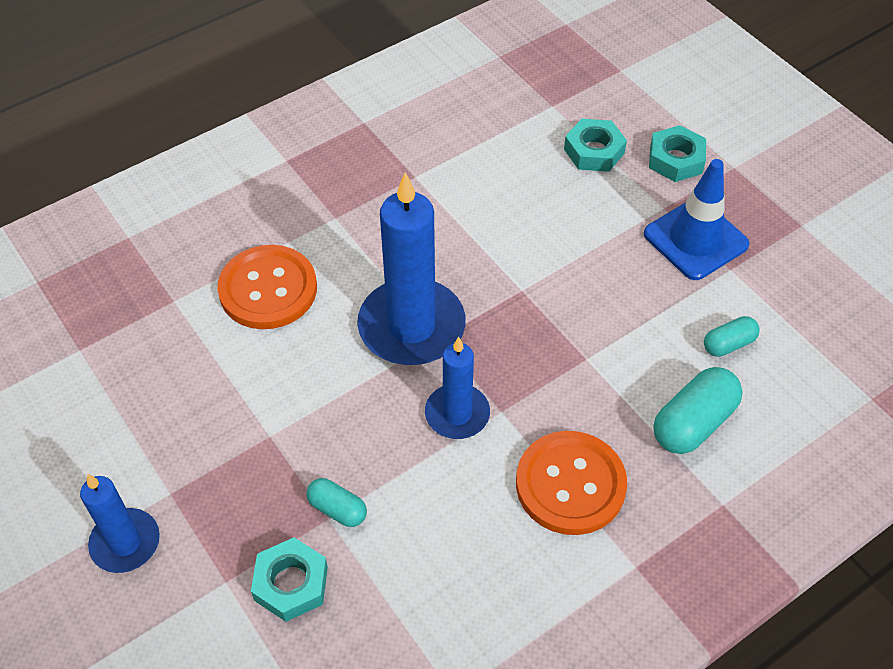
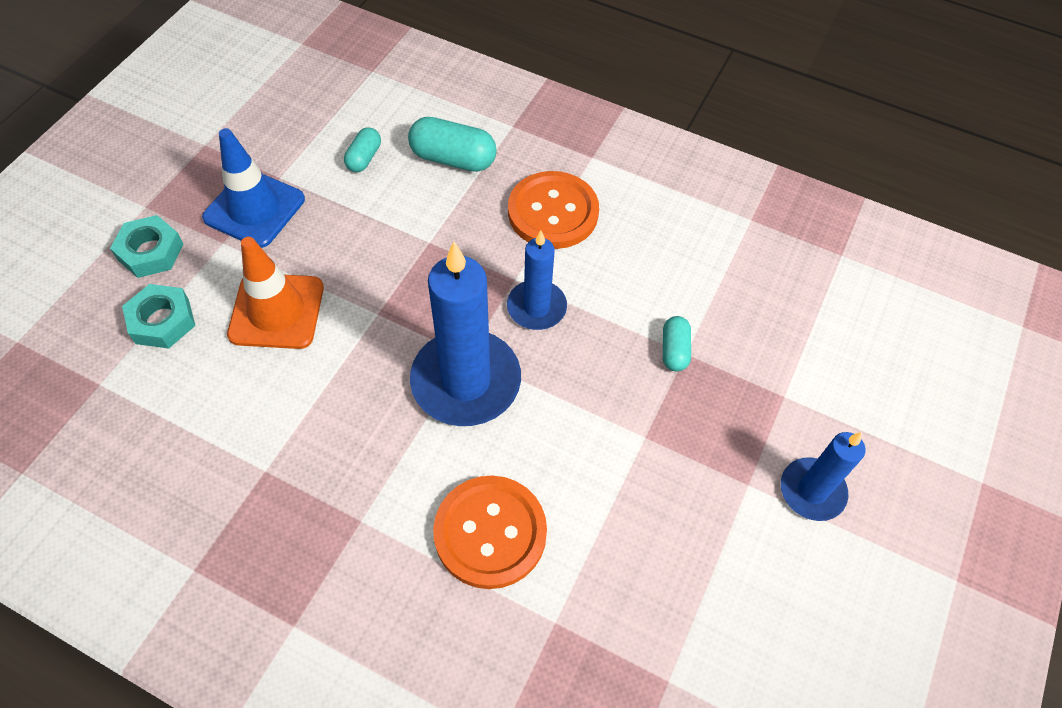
camera: 120 degrees left, 5 degrees up
(291, 583) = (753, 350): turquoise nut -> none
(564, 223) = (276, 311): none -> orange traffic cone
(728, 344) = (364, 158): turquoise capsule -> turquoise capsule turned 75 degrees clockwise

